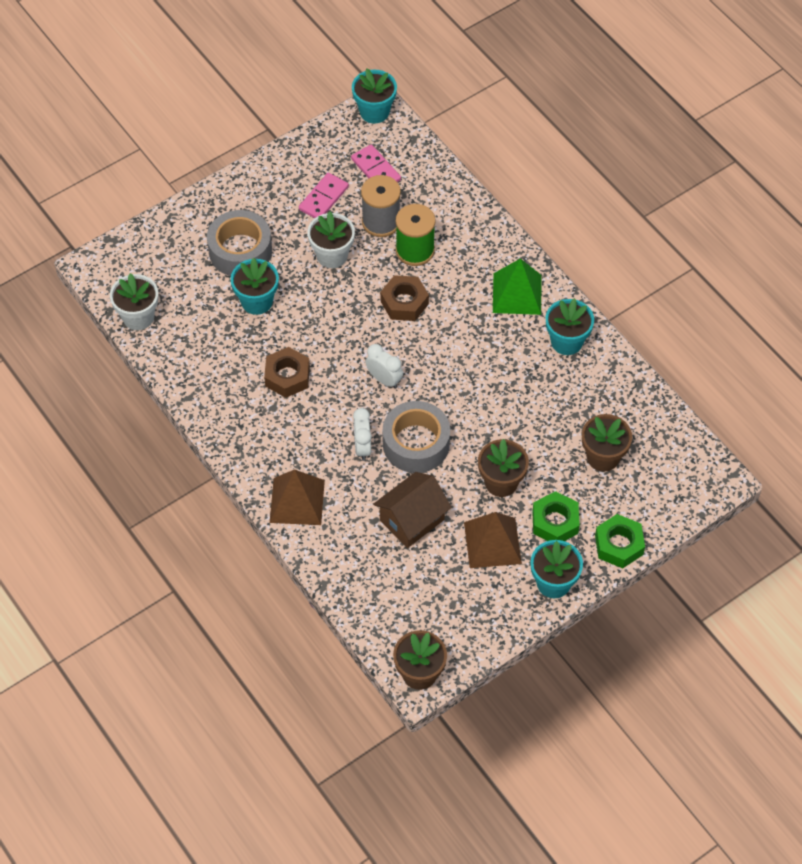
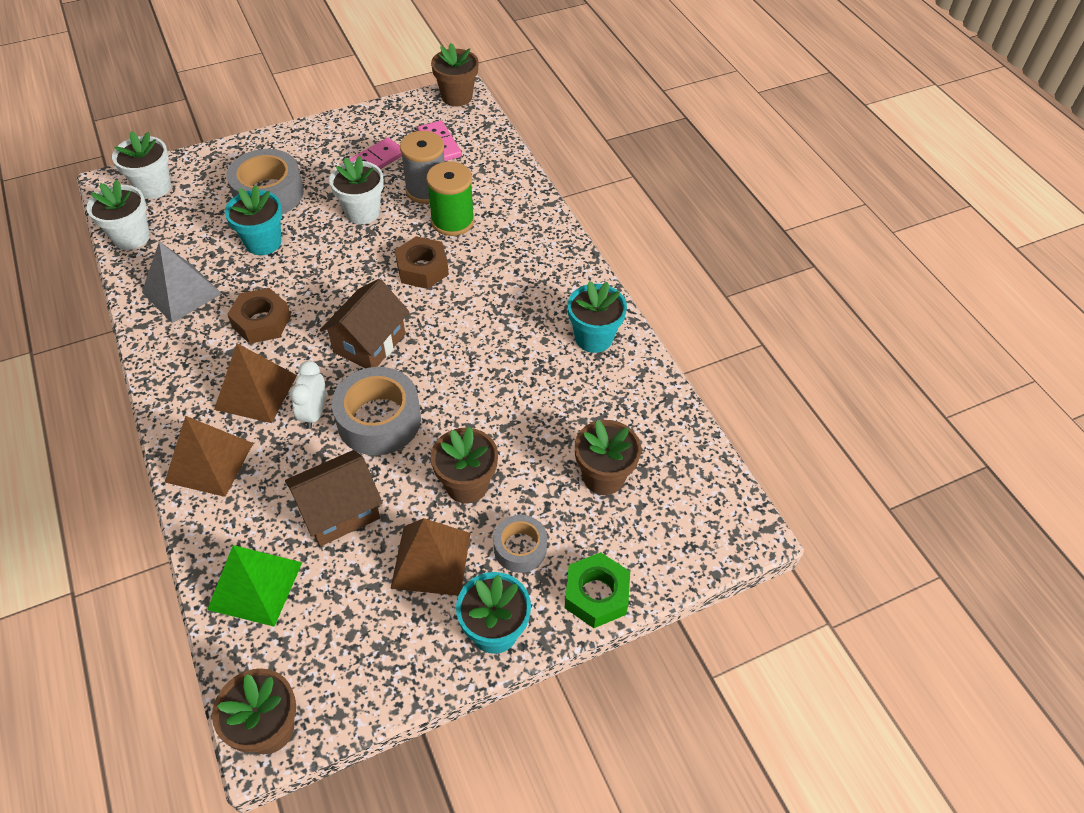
camera: 10 degrees right, 5 degrees down
(133, 262) = (153, 187): none -> white flower pot
(208, 362) = (181, 293): none -> grey pyramid
(308, 438) = (256, 392): none -> brown pyramid
(374, 112) = (457, 97): turquoise flower pot -> brown flower pot
(384, 379) = (369, 343): white clock -> brown house
(517, 293) = (551, 279): green pyramid -> green pyramid (255, 585)
(555, 522) = (520, 548): green nut -> grey tape

